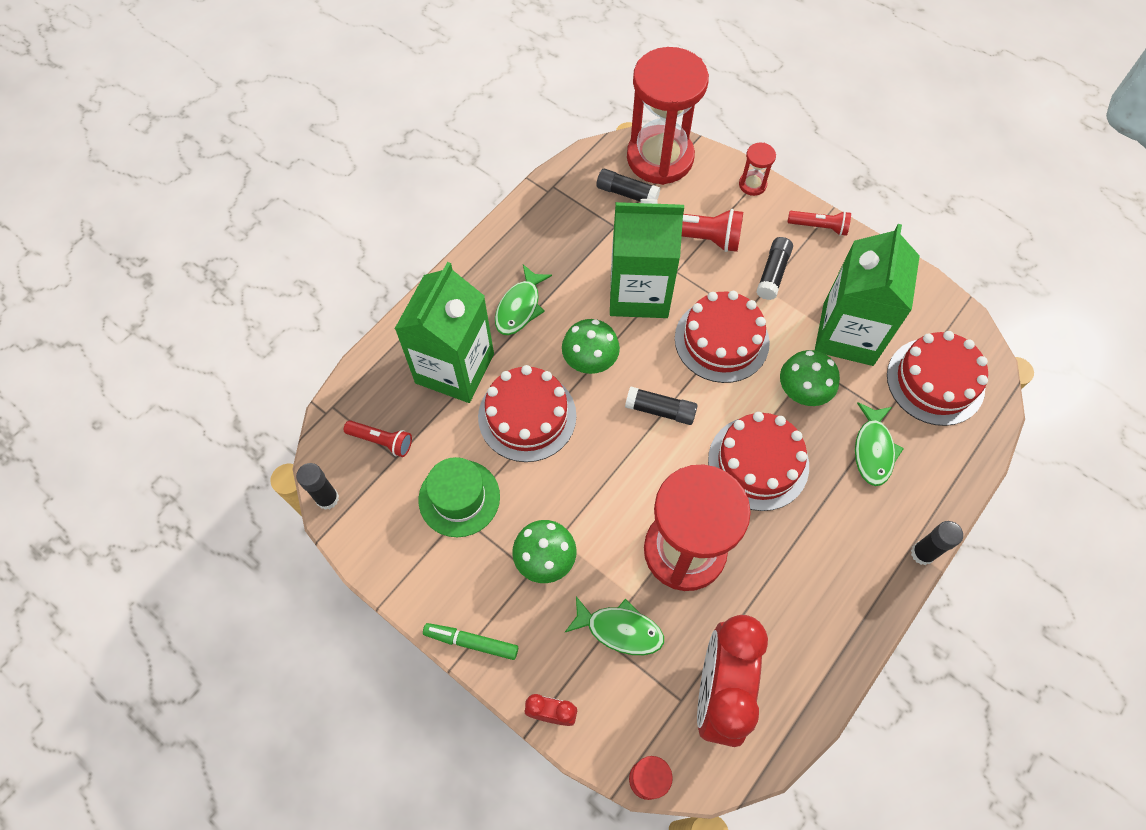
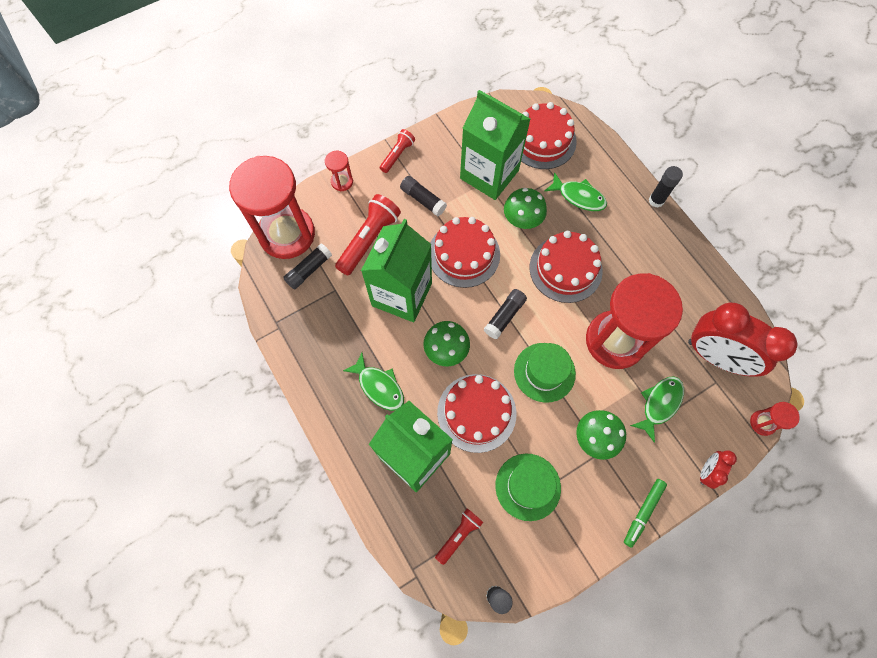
camera: 70 degrees left, 5 degrees up
(606, 476) = (544, 372): none -> green hat

